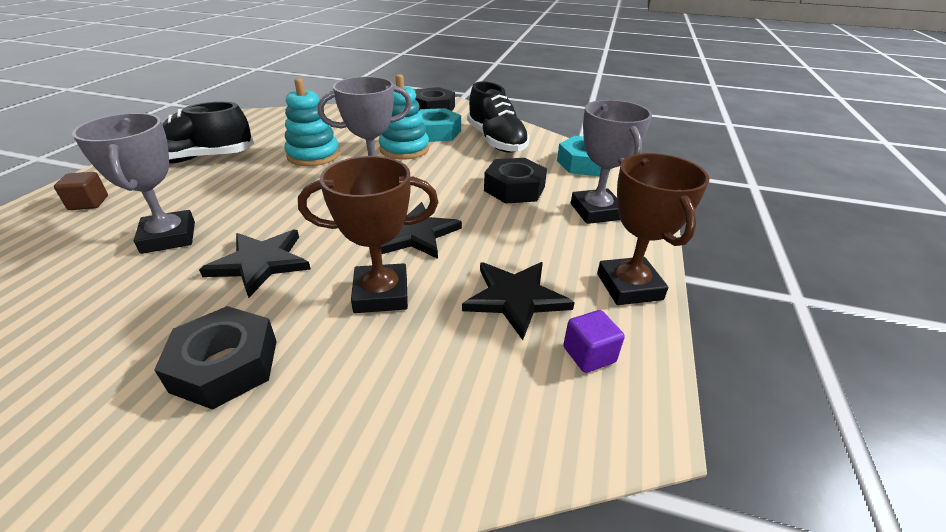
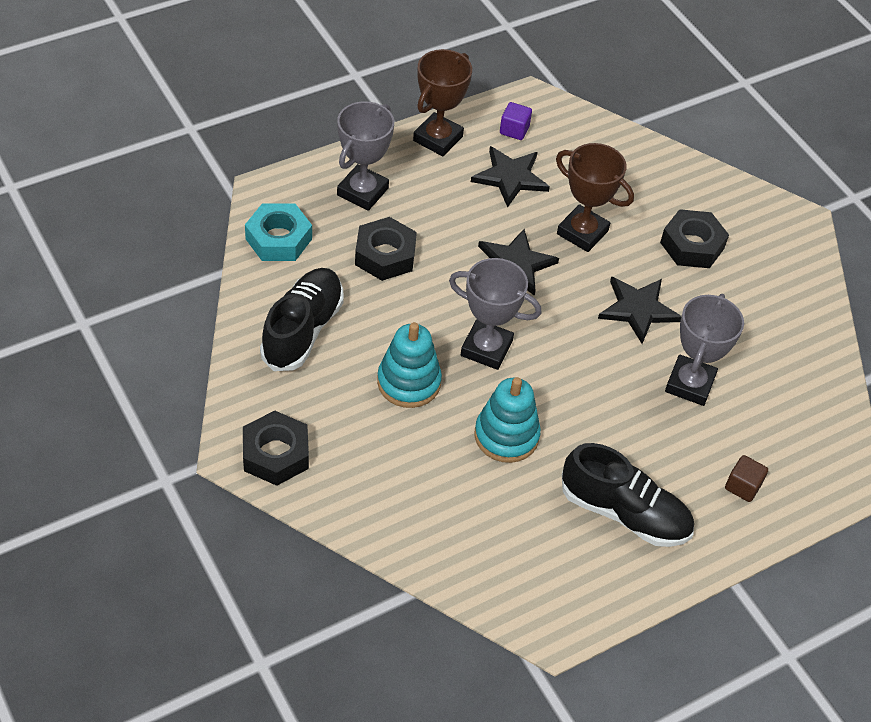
camera: 140 degrees left, 15 degrees up
(436, 132) = (340, 393): turquoise nut -> none

